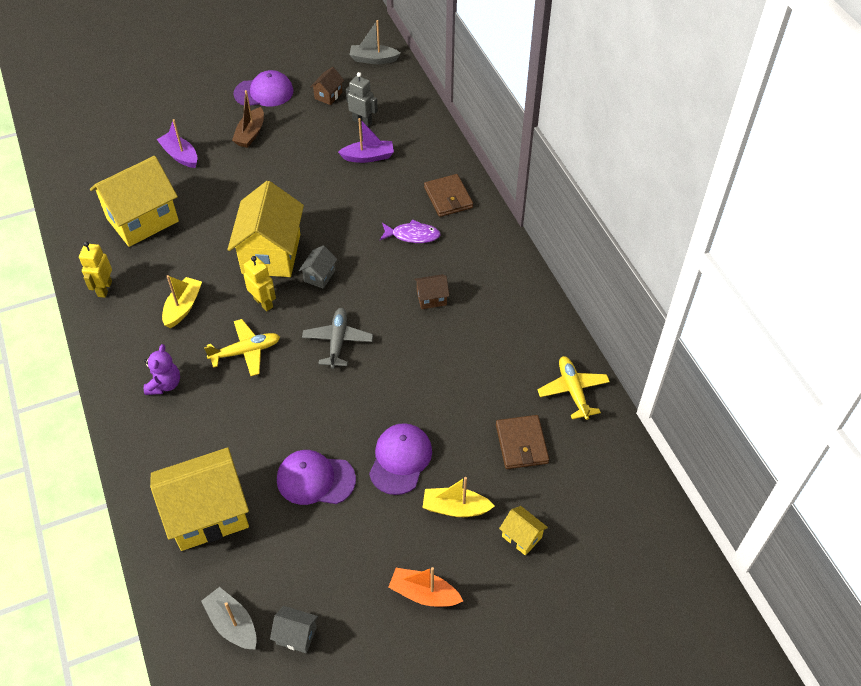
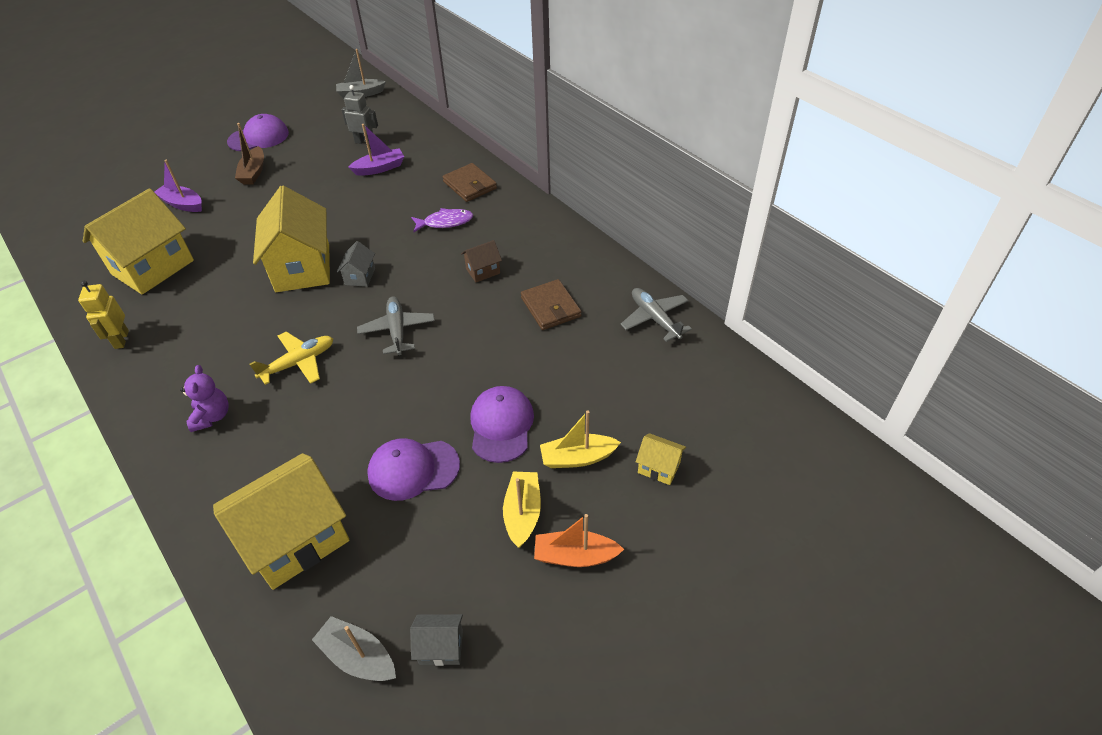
camera: 15 degrees left, 5 degrees down
(183, 307) = (217, 337): yellow boat -> yellow boat (522, 513)
(263, 303) = (306, 313): yellow robot -> none
(328, 95) = (324, 128): brown house -> none
(521, 444) = (623, 378): brown wallet -> brown wallet (550, 307)
(573, 391) = (654, 318): yellow plane -> grey plane

